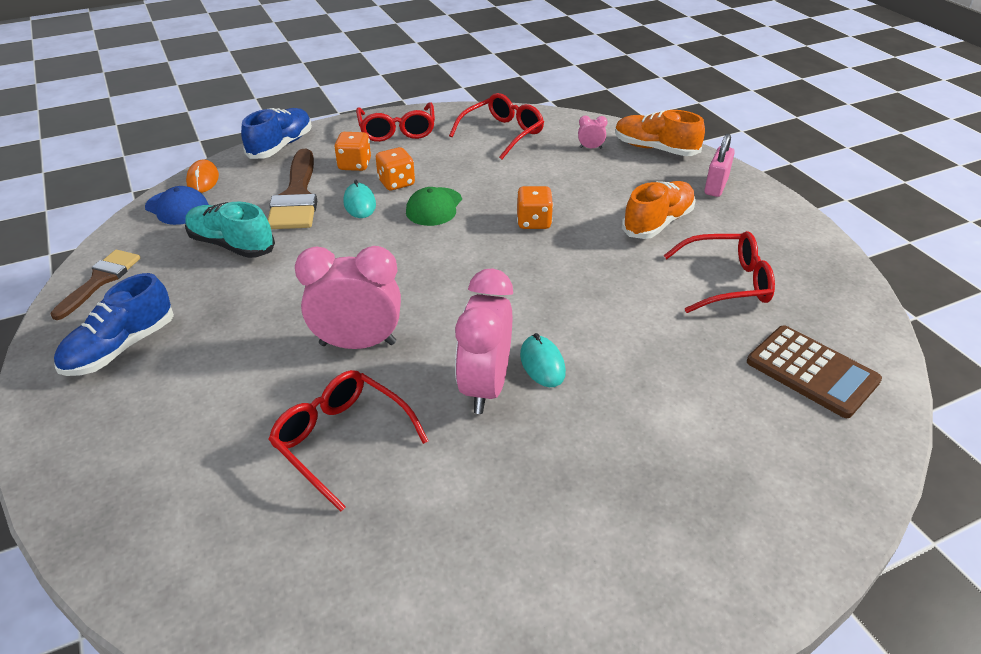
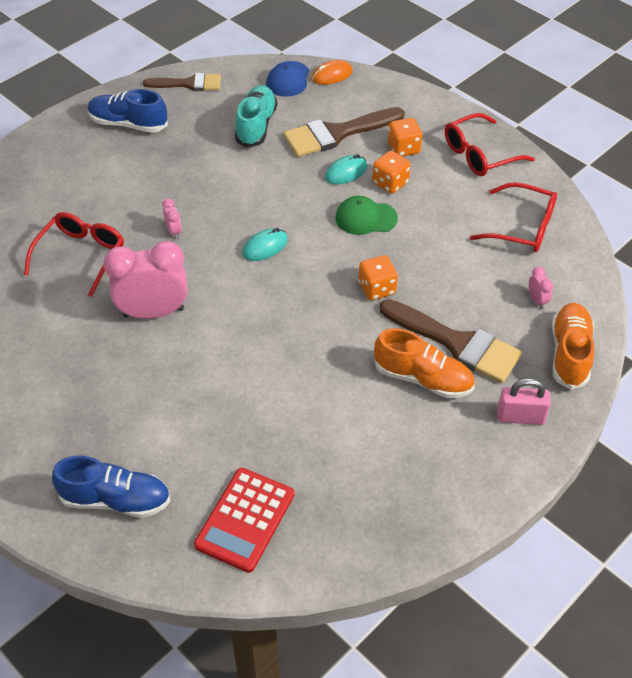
camera: 70 degrees right, 10 degrees up
(281, 146) = (407, 95): blue shoe -> blue shoe (116, 500)
(358, 343) = (174, 231): pink clock -> pink clock, size x0.41
(542, 364) = (189, 338): turquoise mouse -> turquoise mouse (265, 247)
(622, 196) = (457, 343): none -> brown brush
(727, 282) = (348, 445): red glasses -> none
(812, 371) = (245, 520): brown calculator -> red calculator

